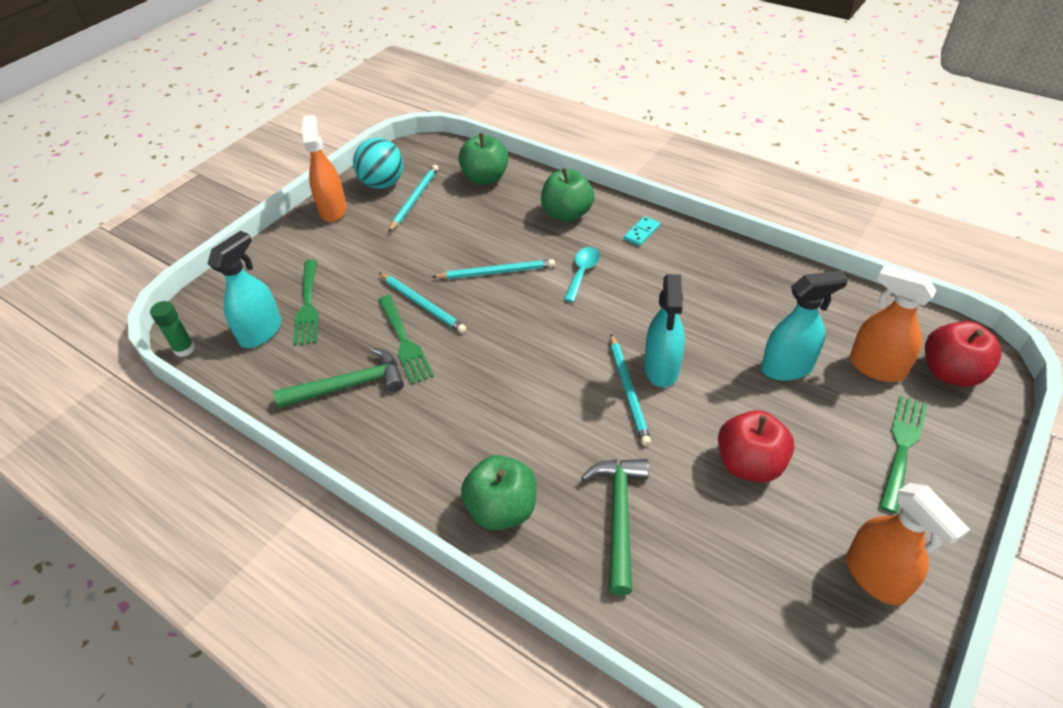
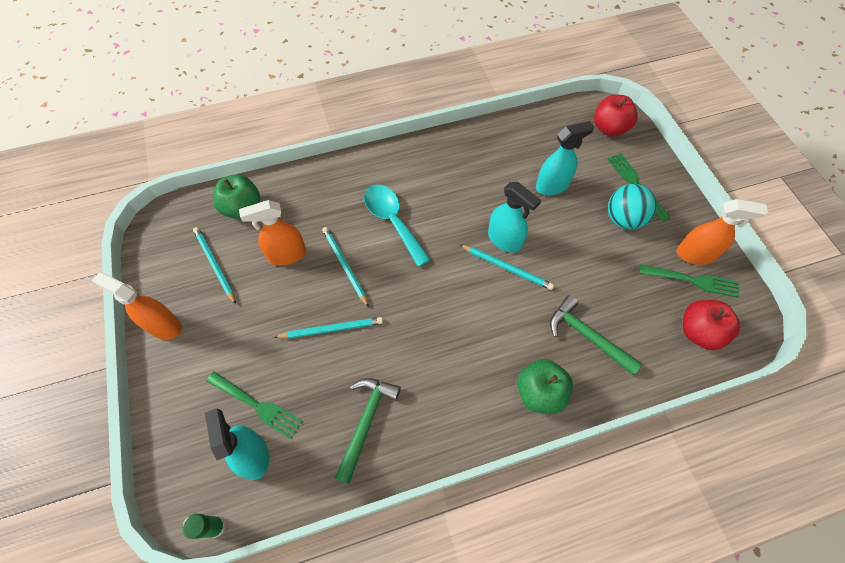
camera: 55 degrees left, 15 degrees up
(383, 184) = (172, 274): turquoise ball -> turquoise ball (623, 219)
(404, 342) = (357, 362): green fork -> green fork (692, 280)
(496, 272) = (345, 266): turquoise pencil -> turquoise pencil turned 60 degrees counterclockwise
(567, 214) = (331, 190): green apple -> none
(582, 272) = (392, 221): turquoise spoon -> turquoise spoon, size x1.70
(642, 233) = (389, 167): turquoise domino -> none
(749, 464) = (599, 252): red apple -> red apple (699, 332)
(787, 368) = (552, 186): turquoise spray bottle -> turquoise spray bottle turned 45 degrees clockwise
(876, 367) = (582, 151): orange spray bottle -> orange spray bottle (287, 255)

